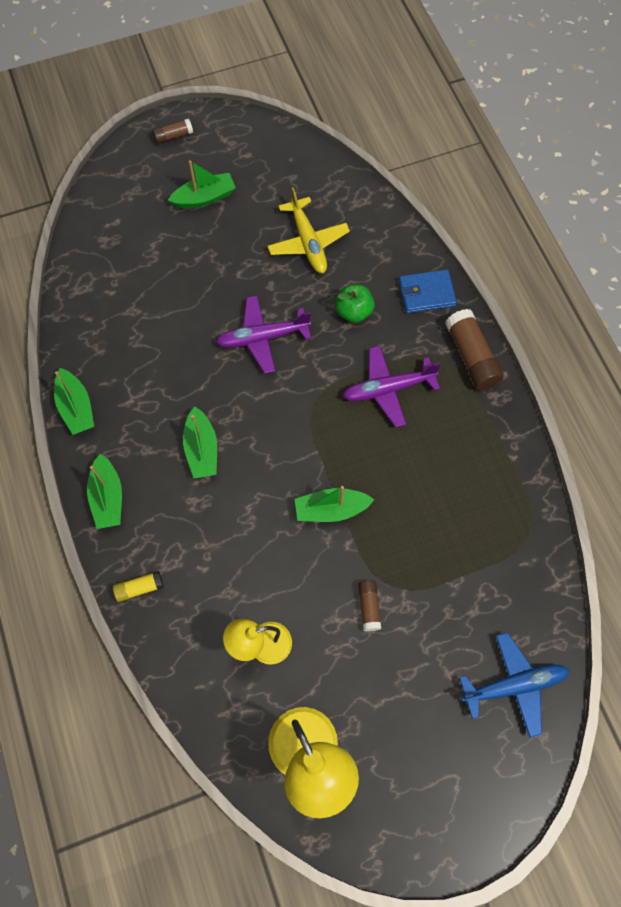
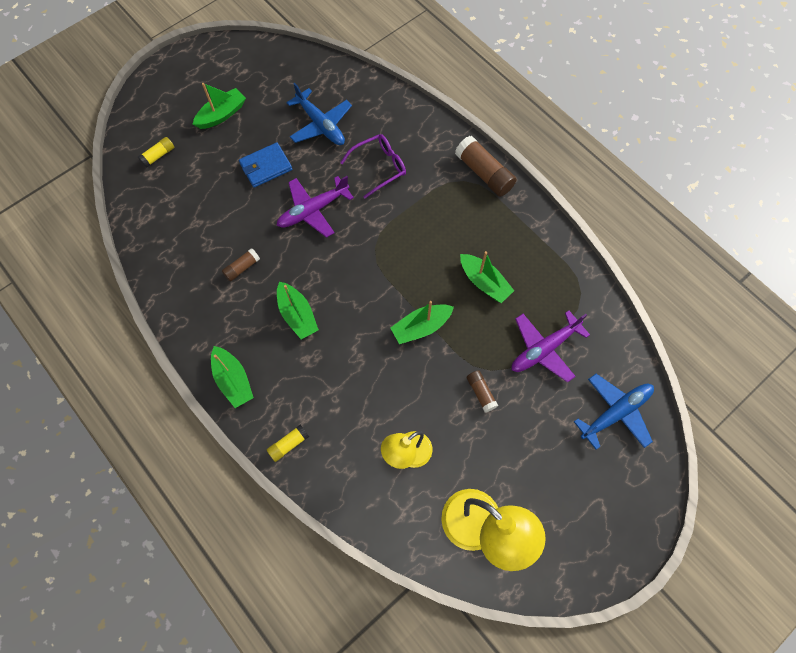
camera: 20 degrees left, 0 degrees up
(76, 407) = (178, 316): green boat -> green boat (484, 282)
(120, 223) = (158, 156): none -> yellow glue stick
(173, 136) = (177, 73): brown glue stick -> brown glue stick (242, 268)
(308, 242) = (321, 124): yellow plane -> blue plane
(354, 312) = (379, 167): green apple -> purple glasses
(388, 389) = (429, 219): purple plane -> purple plane (544, 349)
(426, 293) = (430, 136): blue wallet -> blue wallet (266, 167)

